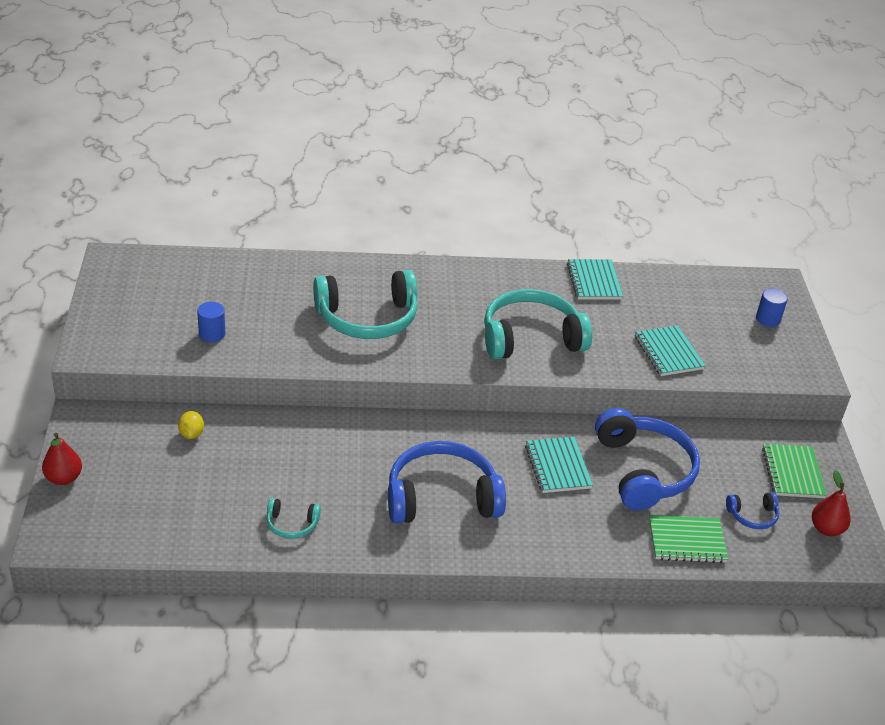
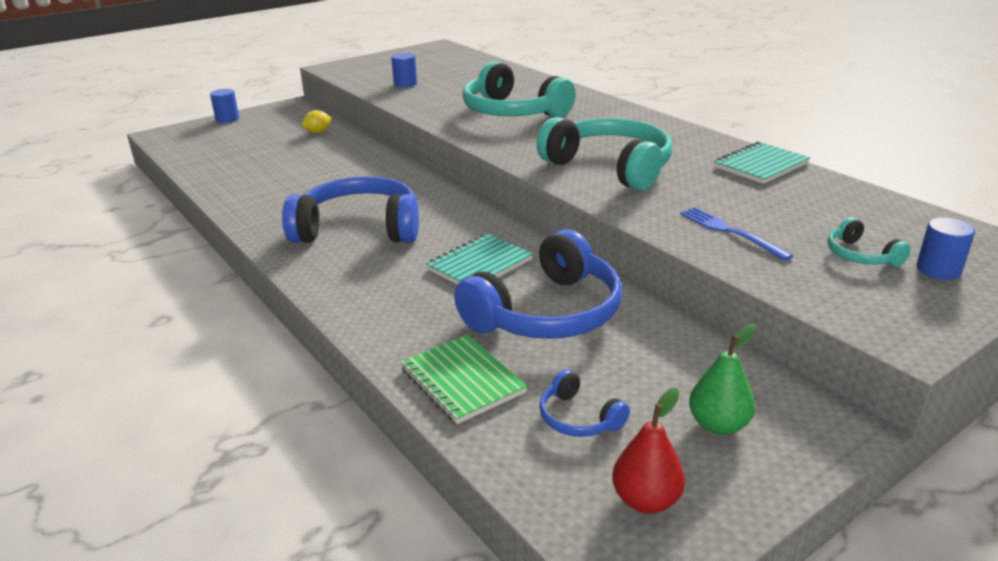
camera: 60 degrees right, 10 degrees down
(64, 478) = (227, 119): red pear -> blue cylinder
(291, 524) = (254, 188): turquoise headphones -> turquoise headphones (860, 256)
(441, 497) = (359, 228): blue headphones -> blue headphones turned 45 degrees counterclockwise
(668, 353) = (730, 232): turquoise notebook -> blue fork
(792, 473) = (718, 425): green notebook -> green pear

